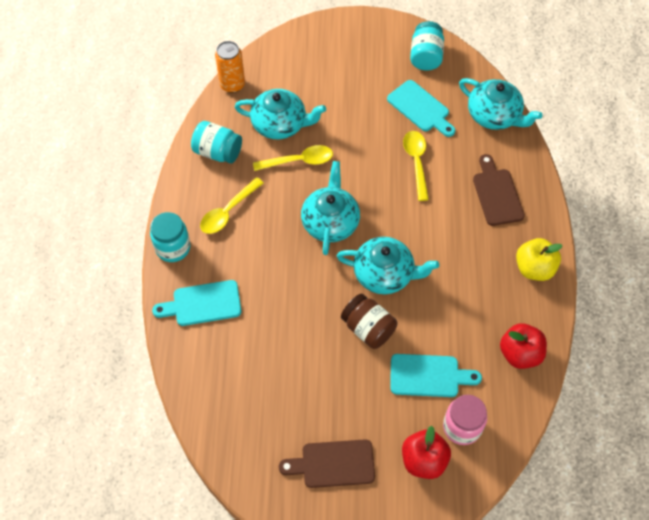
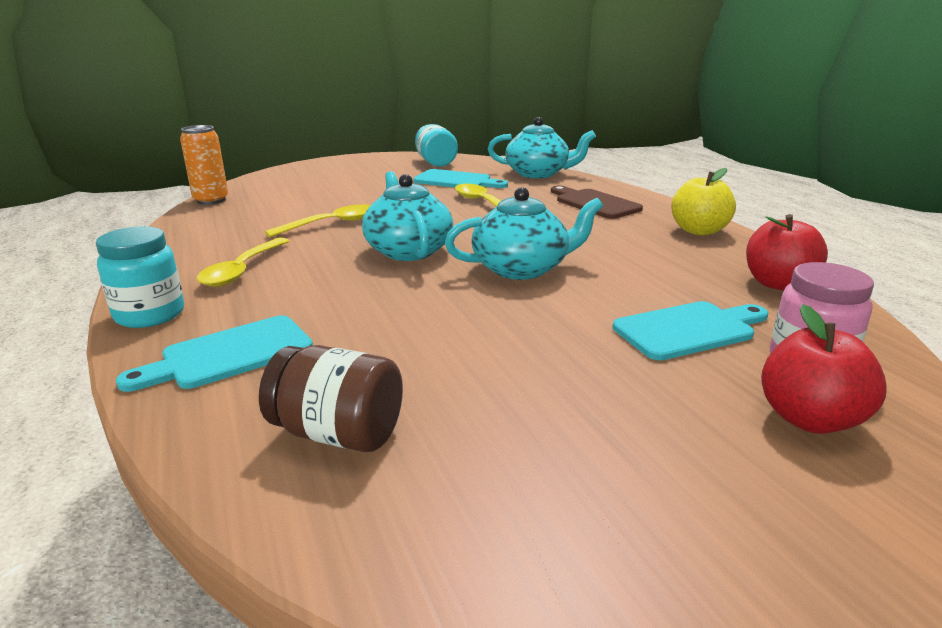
camera: 25 degrees left, 35 degrees down
(218, 152) = (206, 236): turquoise jar -> none
(280, 124) = (290, 210): turquoise teapot -> none
(333, 464) = (656, 482): brown cutting board -> none
(368, 328) = (546, 312): brown jar -> brown jar (338, 433)

